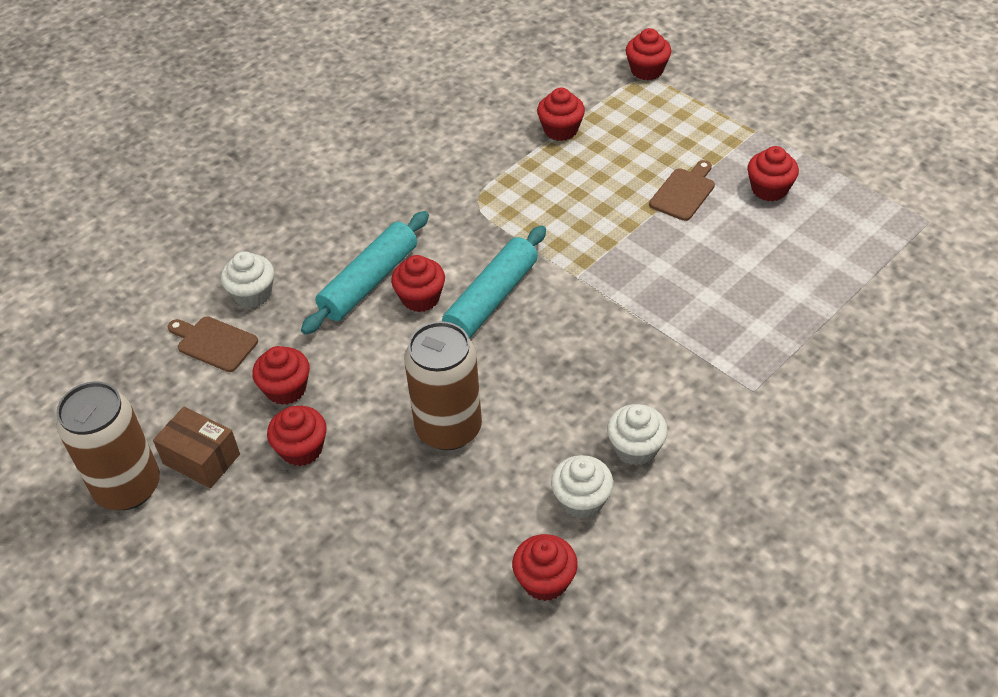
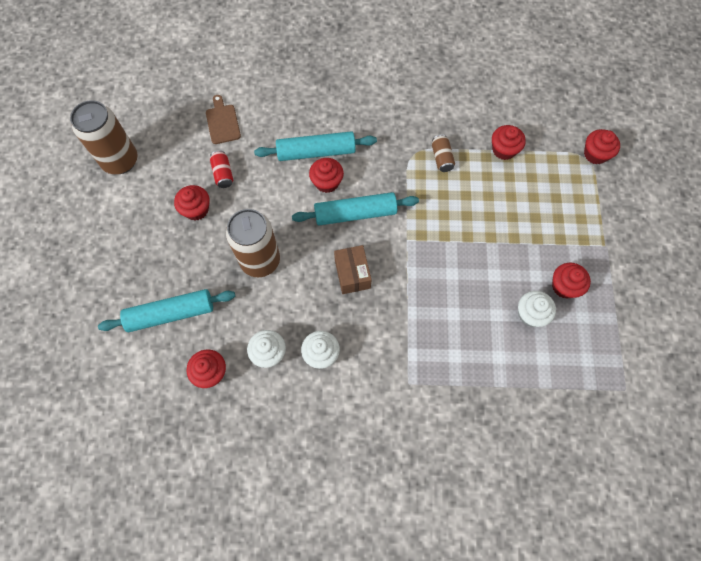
camera: 45 degrees right, 20 degrees up
(201, 459) = (157, 175): brown box -> brown box (352, 274)
(252, 294) = (264, 111): white cupcake -> white cupcake (531, 314)
(286, 389) = (223, 174): red cupcake -> red can
(416, 573) = (171, 313): none -> turquoise rolling pin
(510, 183) = (441, 158): none -> brown can
(684, 192) = (518, 245): brown cutting board -> none

